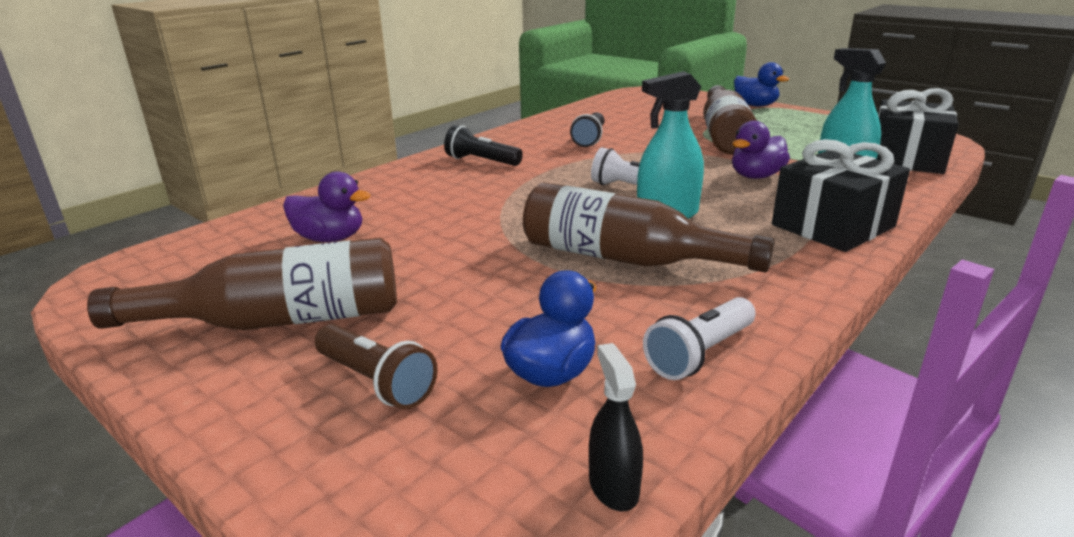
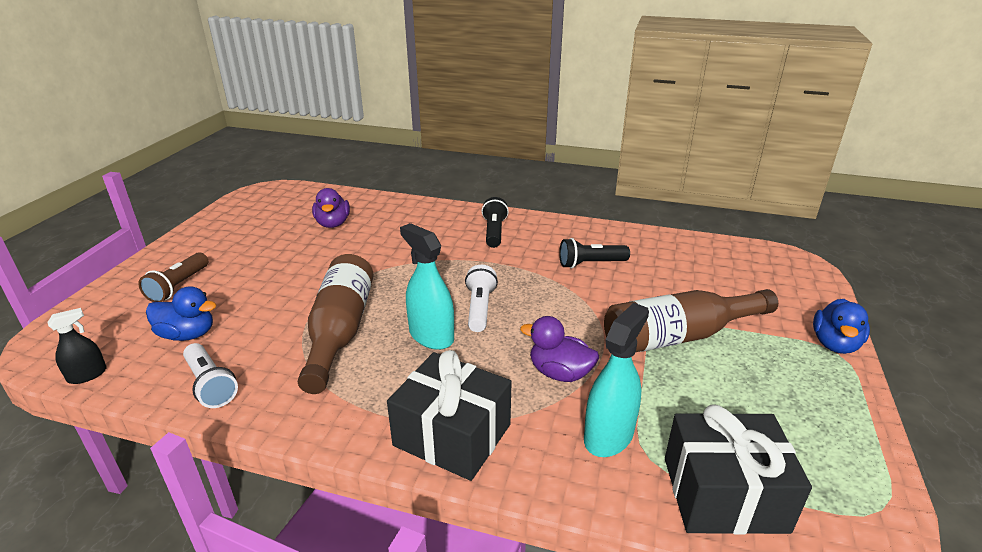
camera: 65 degrees right, 5 degrees up
(278, 320) = (234, 243): brown bottle -> none
(700, 354) = (211, 385): white flashlight -> white flashlight turned 150 degrees counterclockwise

